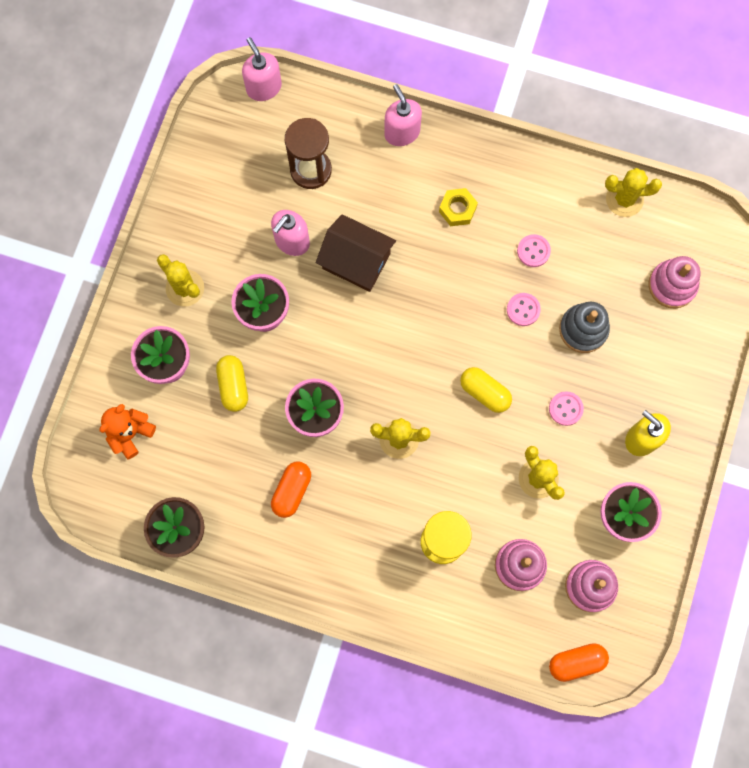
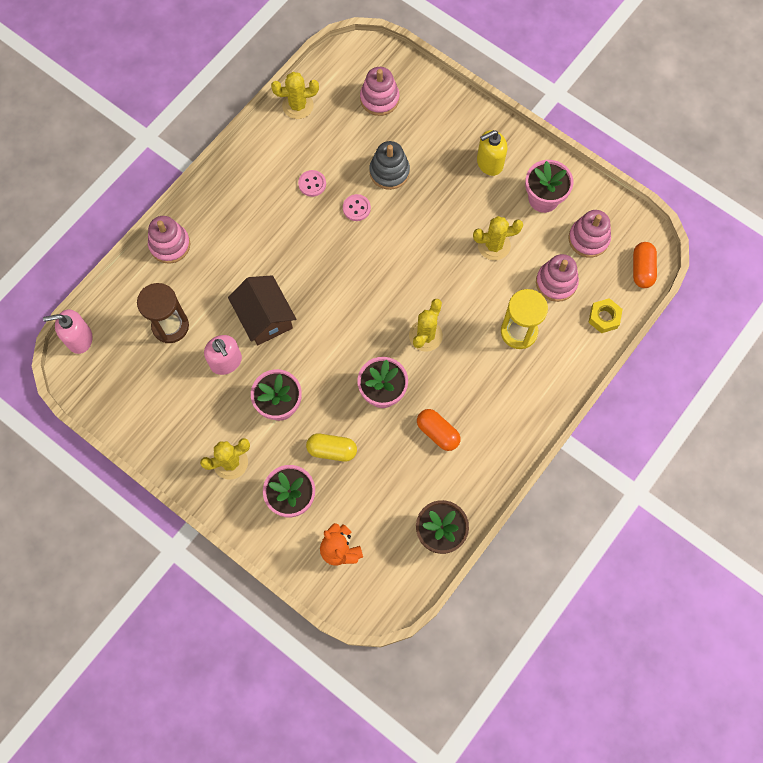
camera: 70 degrees left, 5 degrees down
(356, 261) = (264, 317): brown house -> brown house turned 75 degrees counterclockwise
(402, 132) = (170, 245): pink soap dispenser -> pink stacking toy
(457, 209) = (254, 226): yellow nut -> yellow nut (604, 317)
(484, 392) = (412, 259): yellow capsule -> none
(565, 409) = (447, 206): pink button -> none
(624, 199) = (298, 105): yellow cactus -> yellow cactus turned 60 degrees clockwise

